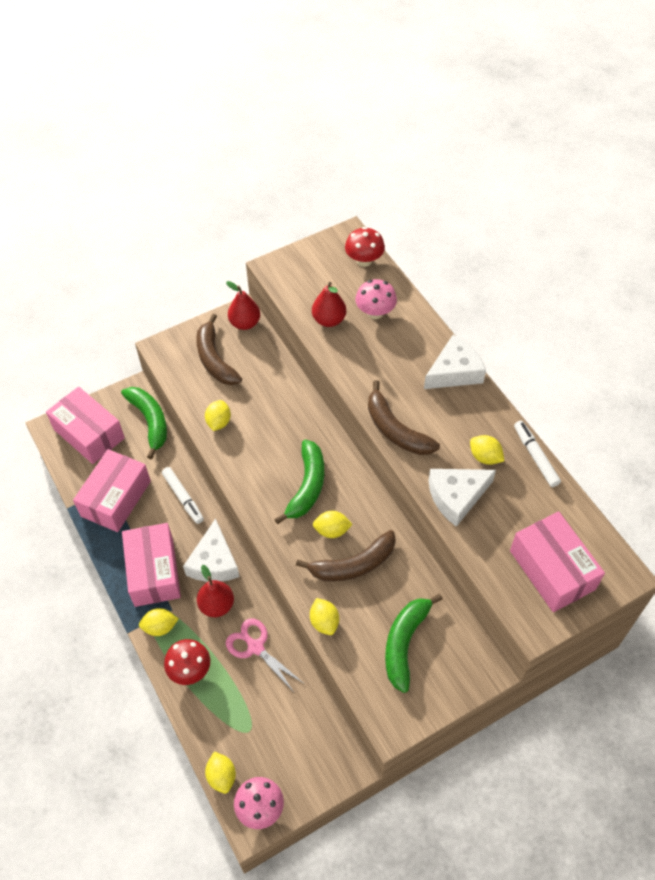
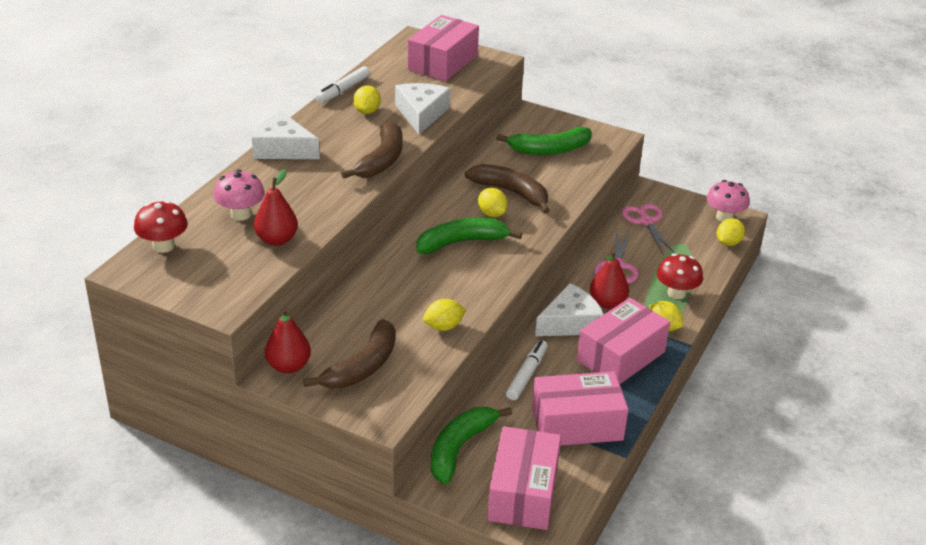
camera: 125 degrees left, 20 degrees down
(300, 722) = (646, 222): none -> pink scissors
(324, 622) = (576, 190): yellow lemon -> none
(456, 497) = (421, 114): white cheese -> white cheese turned 120 degrees counterclockwise

